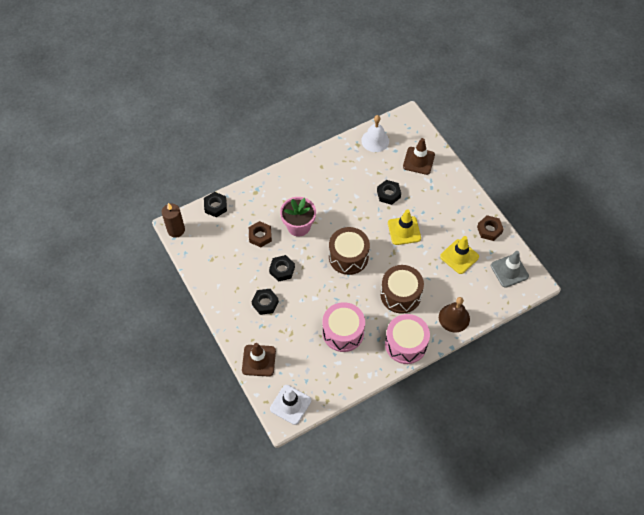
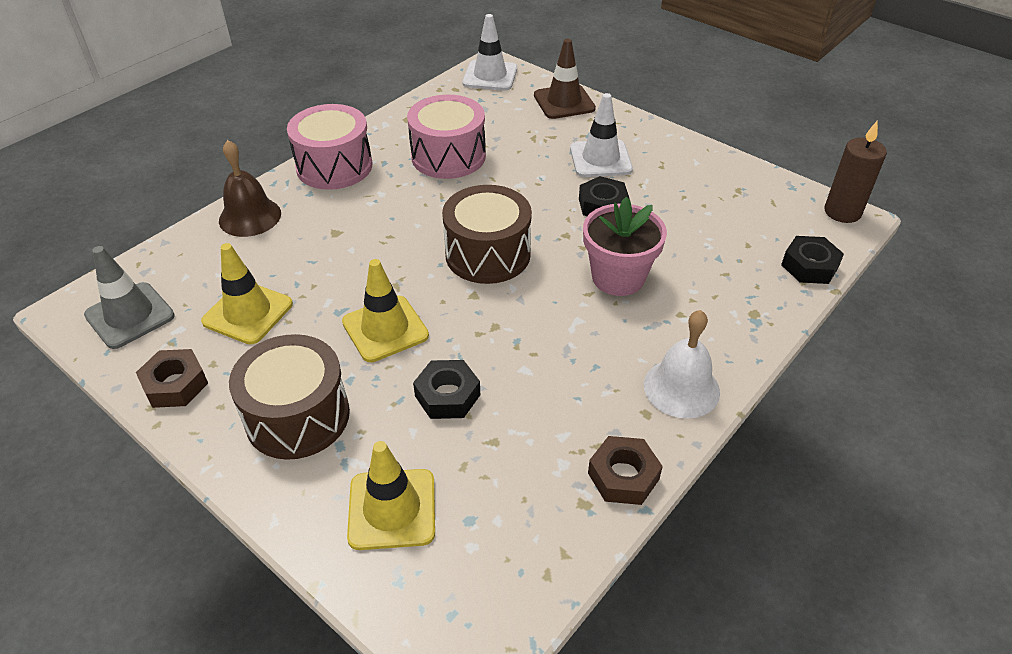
camera: 160 degrees right, 15 degrees down
(260, 236) = (681, 242): brown nut -> brown nut (623, 476)
(265, 303) = (600, 159): black nut -> white traffic cone
(375, 140) = (540, 532): white bell -> white bell (681, 388)
(400, 295) = (361, 224): brown drum -> brown drum (297, 416)
(418, 161) = (392, 509): brown traffic cone -> yellow traffic cone

